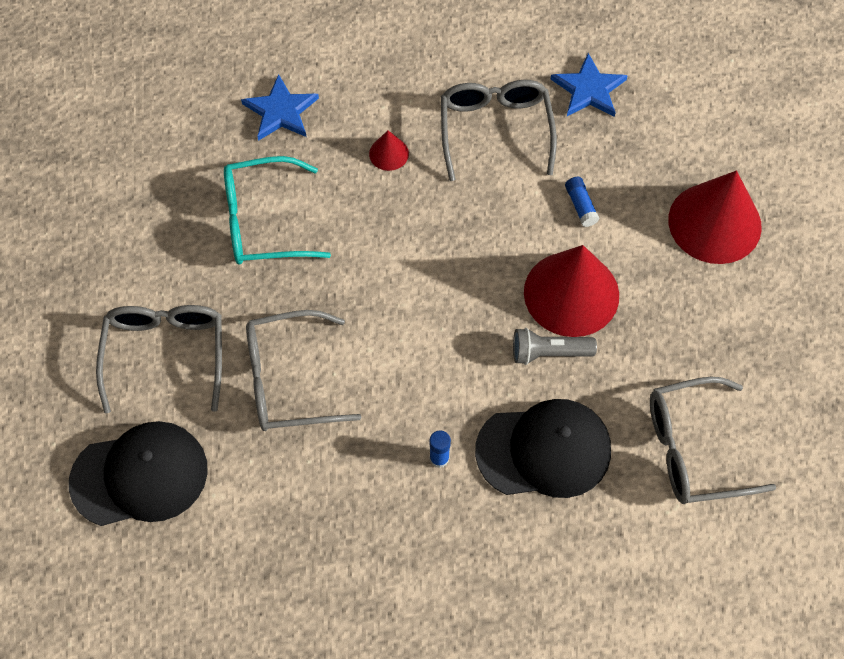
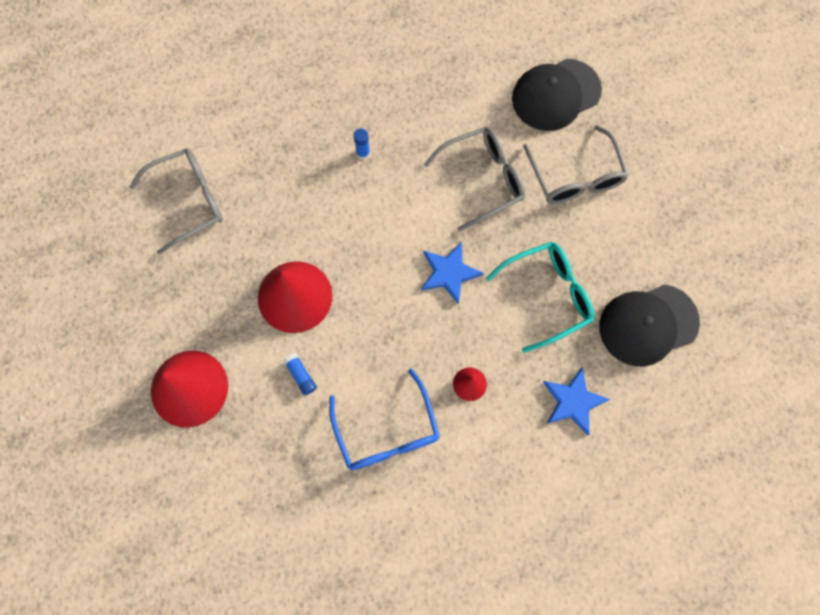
camera: 165 degrees right, 10 degrees up
(495, 131) = (386, 430): grey glasses -> blue glasses
(544, 450) = (293, 175): black cap -> black cap (648, 325)
(549, 353) = (303, 245): grey flashlight -> none
(589, 89) = (314, 497): blue star -> blue star (449, 273)

